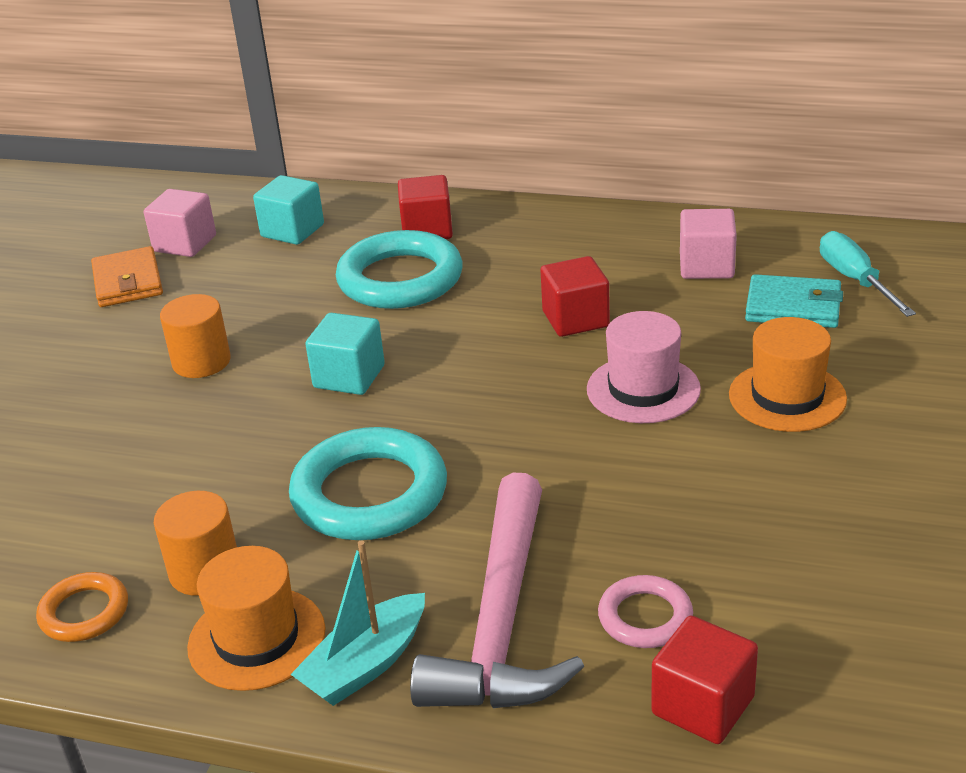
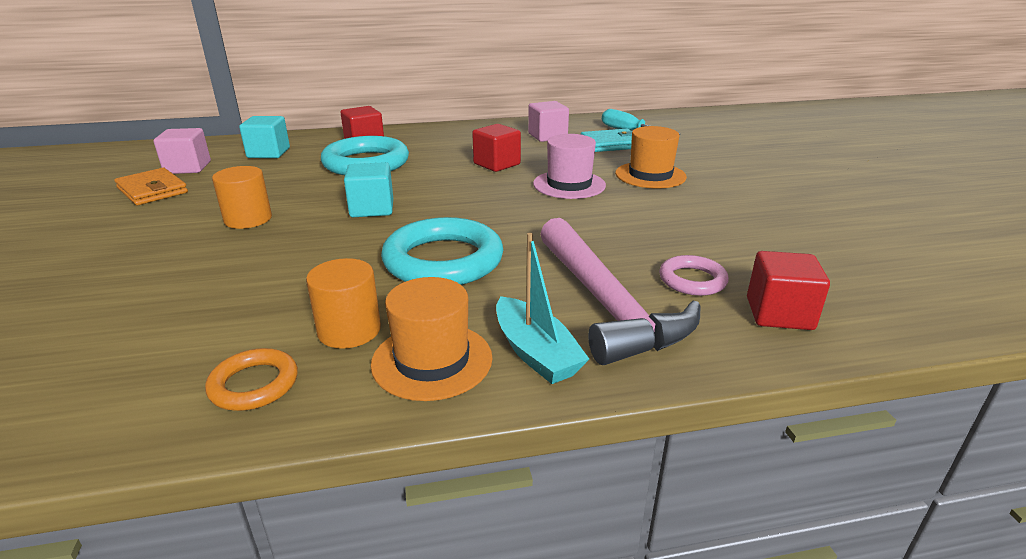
camera: 30 degrees left, 5 degrees down
(365, 664) = (535, 353): turquoise boat -> turquoise boat turned 45 degrees counterclockwise

